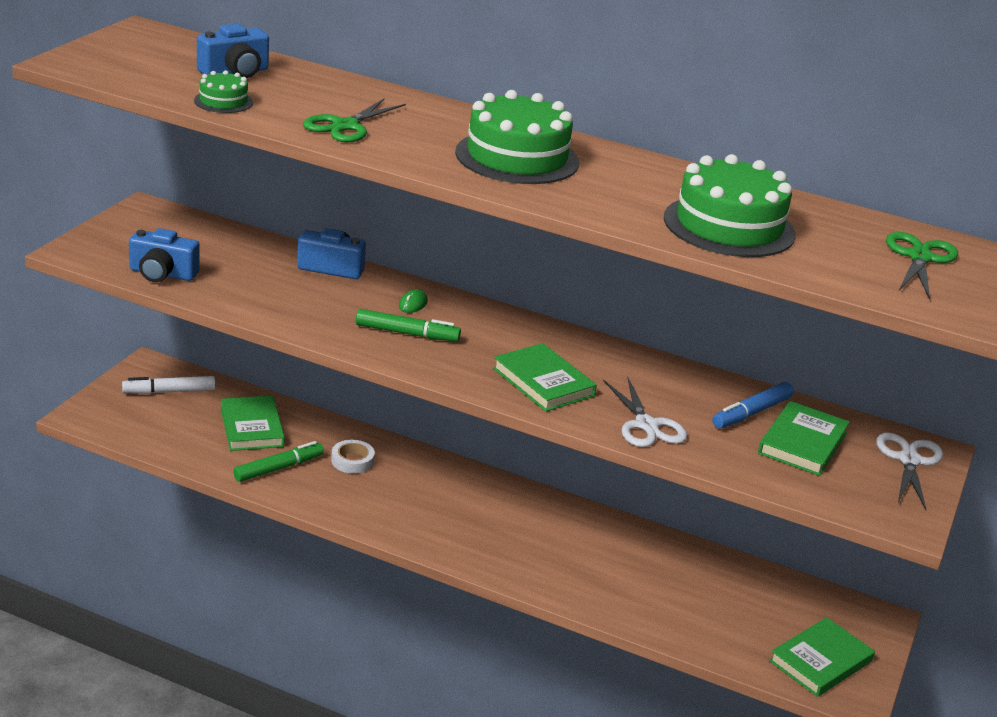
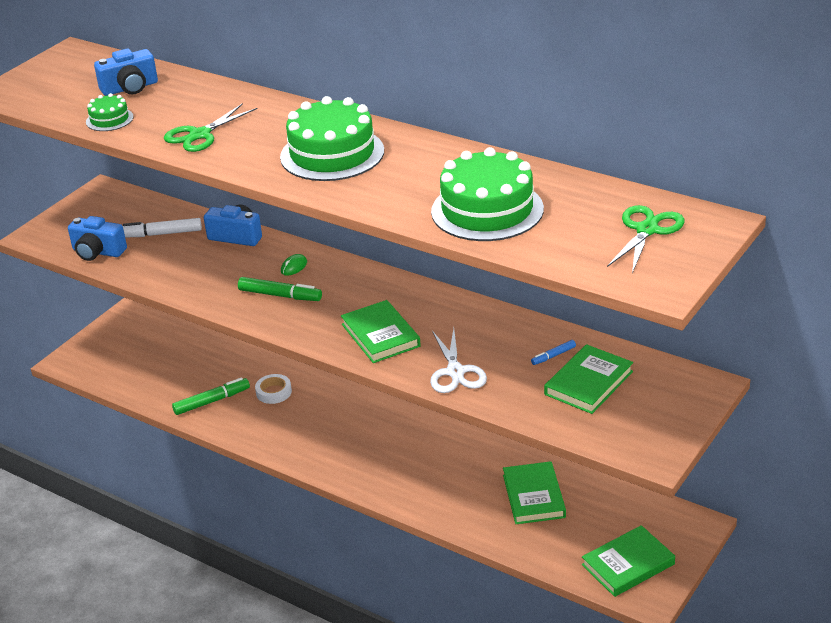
camera: 15 degrees right, 5 degrees up
(169, 391) = (139, 336): white marker -> white marker (161, 234)
(252, 427) = (198, 365): green book -> green book (533, 496)
(751, 413) = (553, 356): blue marker -> blue marker, size x0.54
(908, 460) = (680, 395): white scissors -> none

